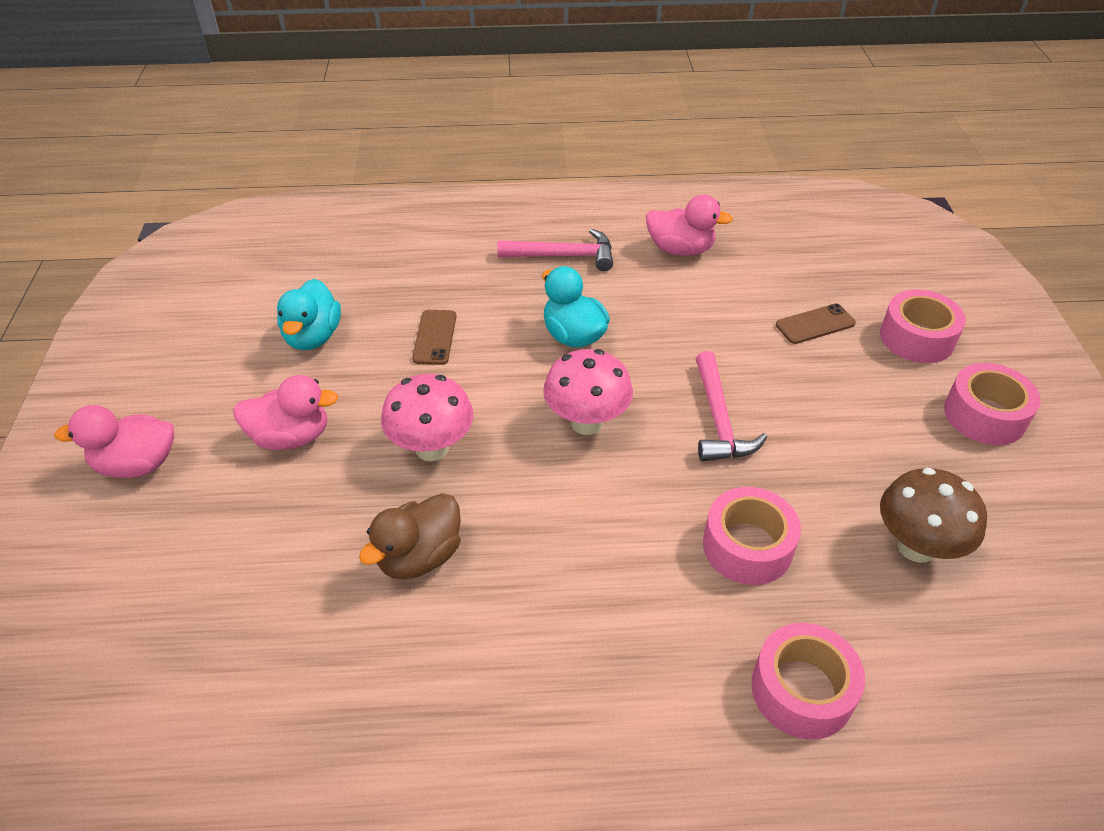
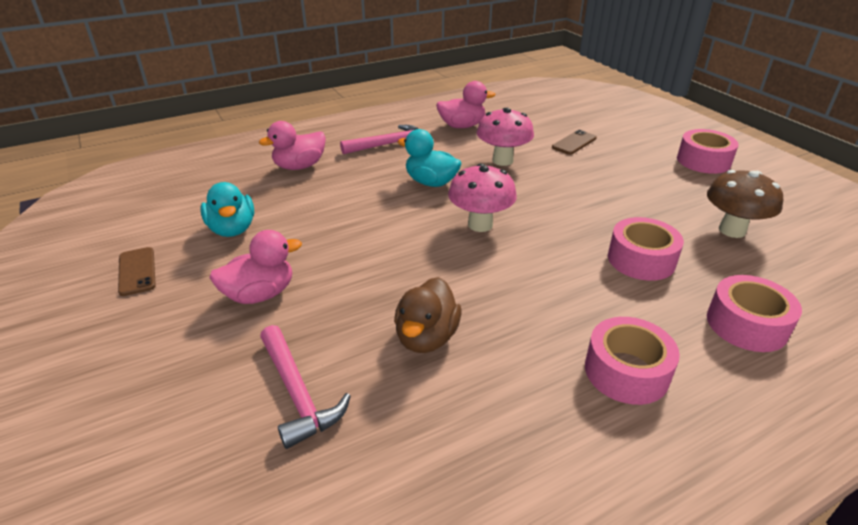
camera: 25 degrees left, 10 degrees down
(137, 464) = (125, 354): pink duck -> pink duck (299, 166)
(432, 448) = (381, 269): pink mushroom -> pink mushroom (502, 160)
(435, 337) = (331, 206): brown phone -> brown phone (137, 271)
(719, 420) = (563, 201): pink hammer -> pink hammer (298, 394)
(917, 338) = (634, 136): pink tape -> pink tape (626, 371)

